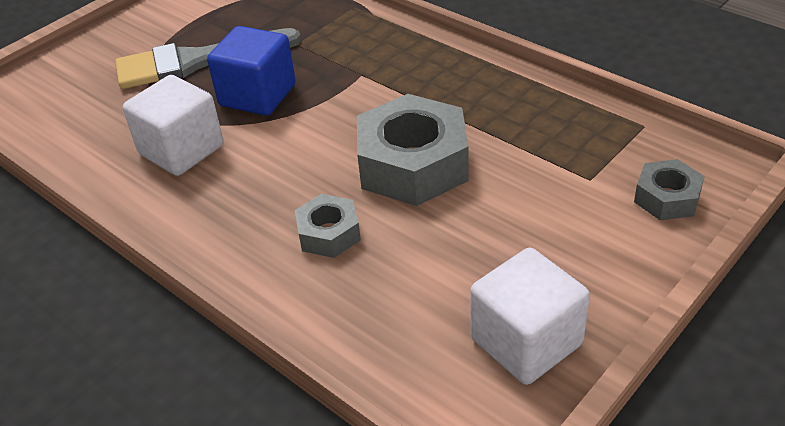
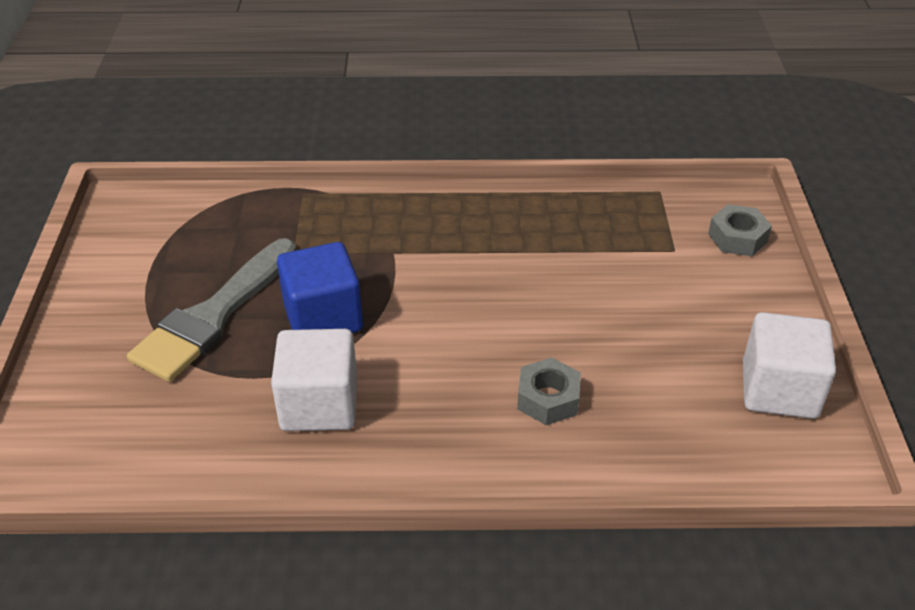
camera: 45 degrees left, 0 degrees up
(413, 164) = (538, 306): grey nut -> none

